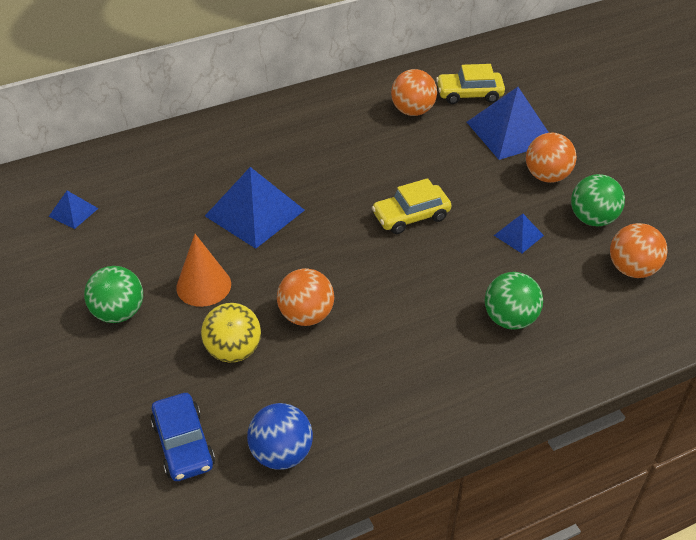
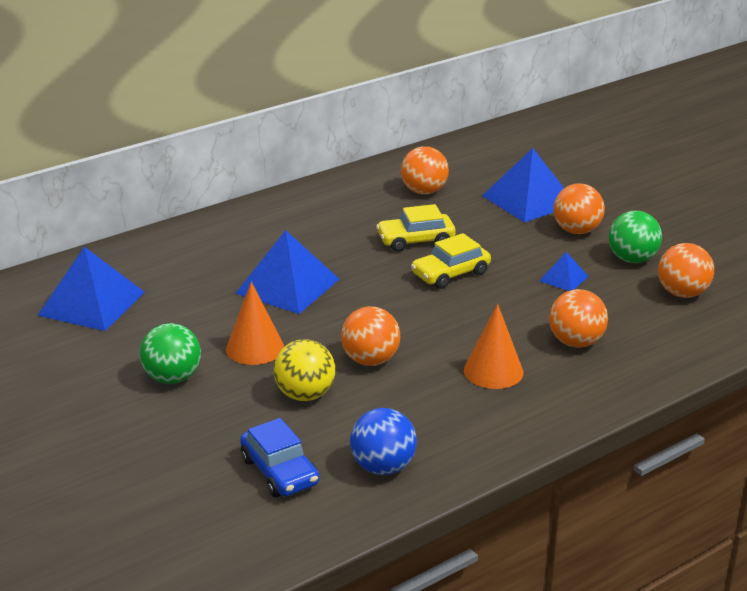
camera: 10 degrees left, 15 degrees down
(73, 212) = (91, 303): blue pyramid -> blue pyramid, size x2.04
(419, 345) = (493, 371): none -> orange cone
(469, 94) = (477, 173): yellow car -> yellow car (416, 240)
(510, 319) = (576, 342): green ball -> orange ball

